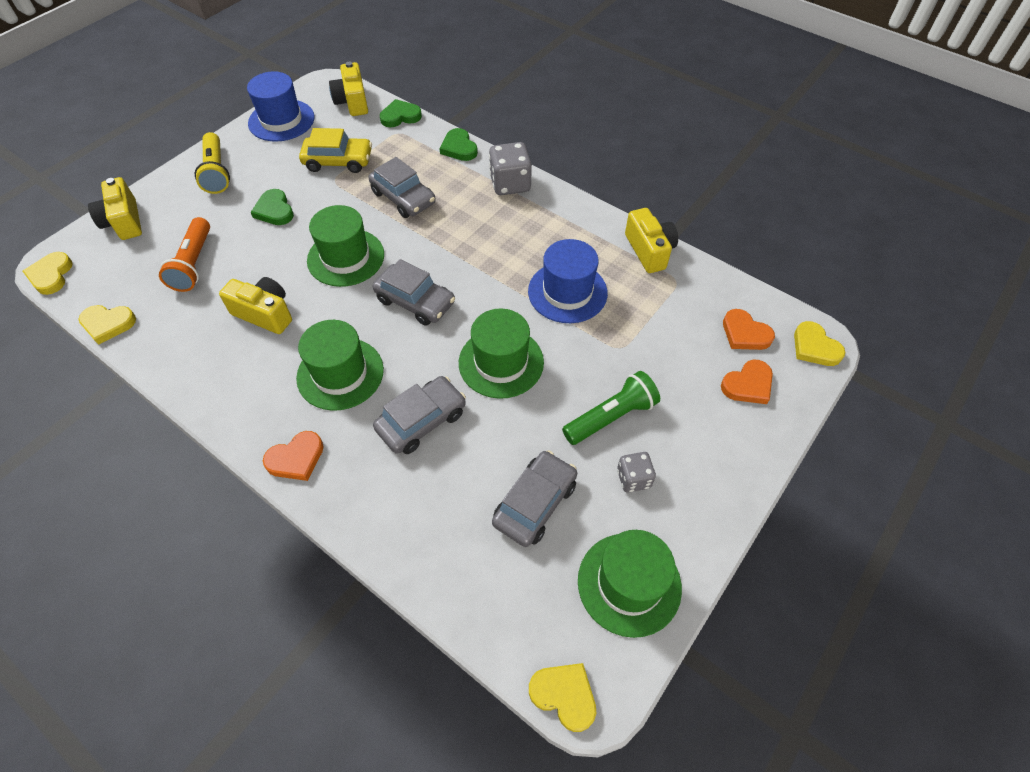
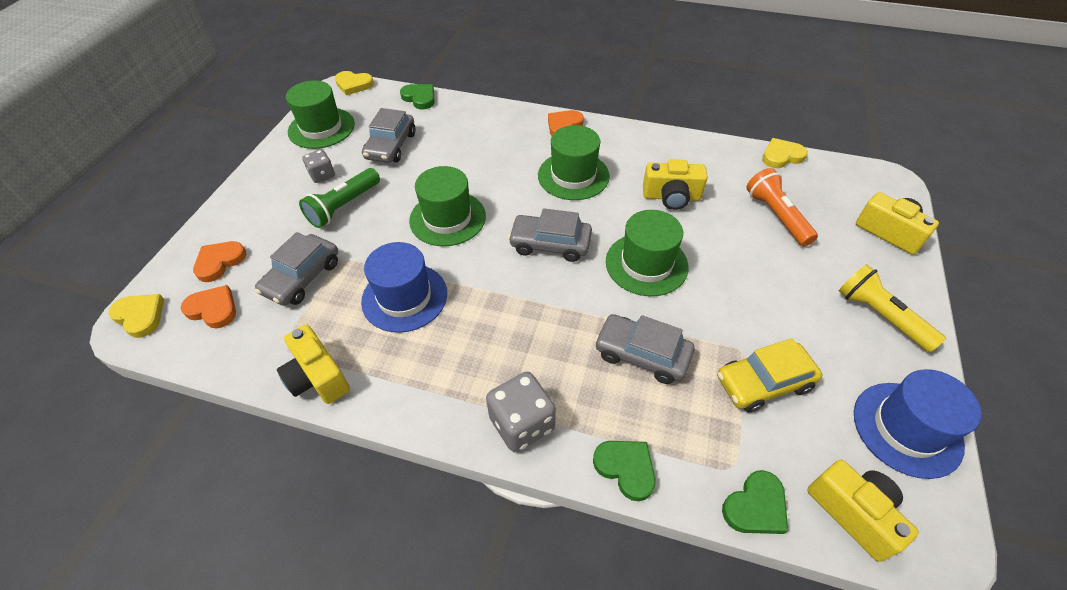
camera: 160 degrees right, 5 degrees down
(51, 275) = (876, 173): yellow heart -> none
(274, 210) = (765, 290): green heart -> green heart (419, 98)
(422, 421) = (491, 165): grey car -> grey car (302, 277)

